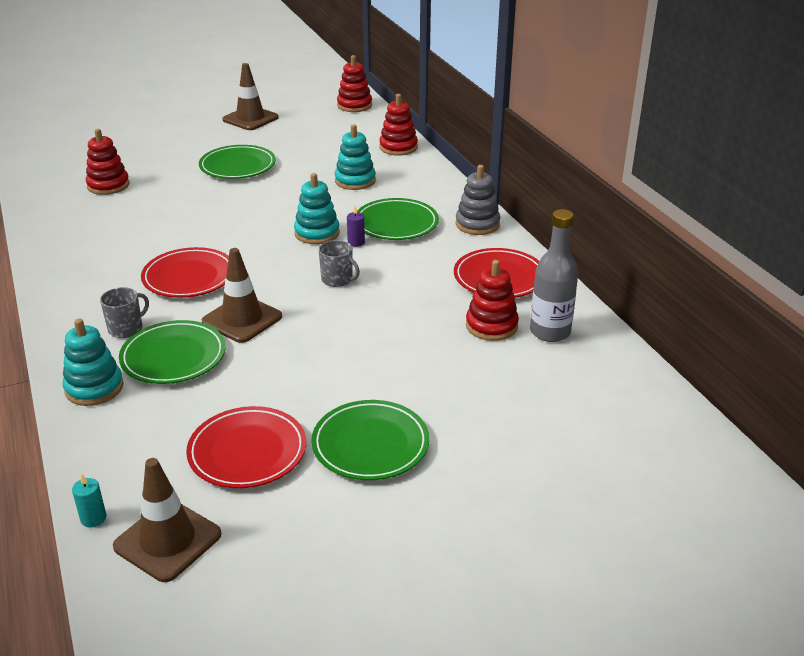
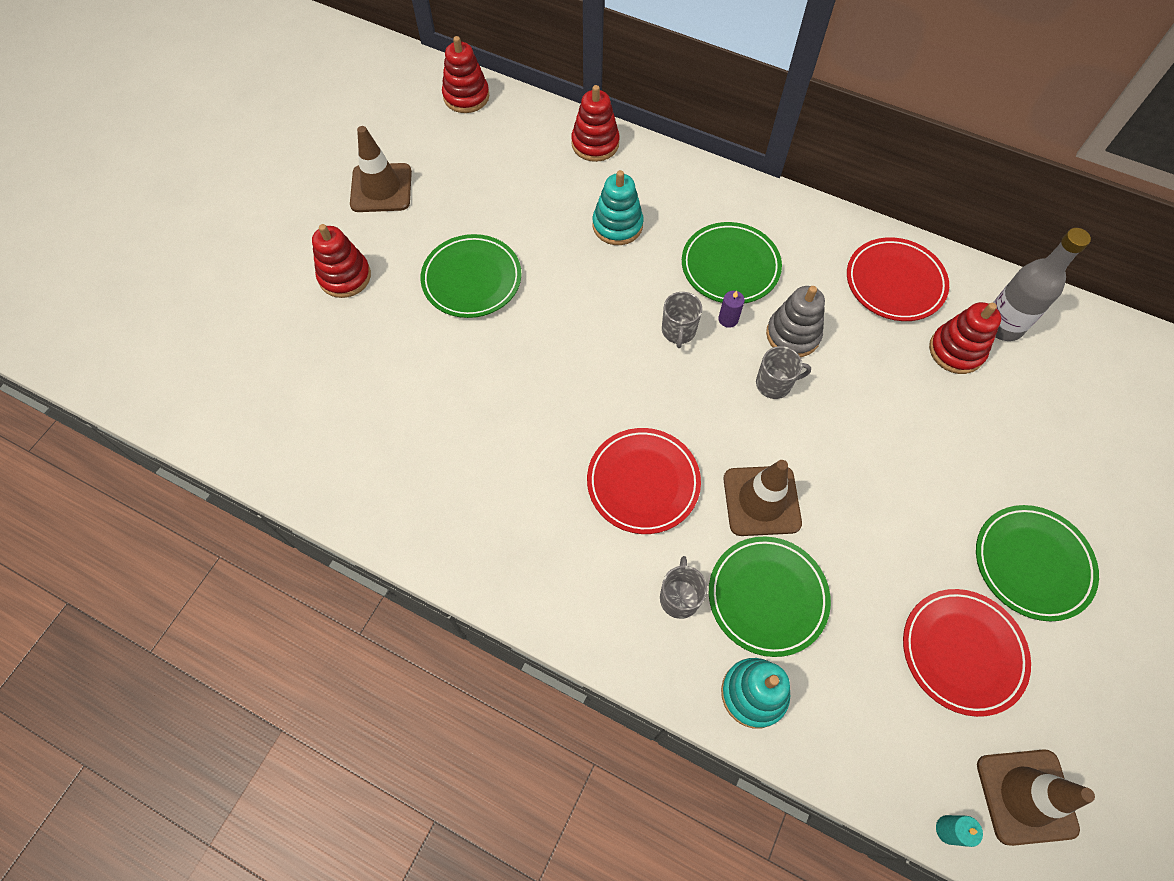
camera: 40 degrees left, 30 degrees up
(108, 185) = (372, 406): red stacking toy -> red stacking toy (345, 276)
(317, 233) = (678, 331): turquoise stacking toy -> grey mug
(477, 224) = (797, 219): grey stacking toy -> grey stacking toy (793, 335)

